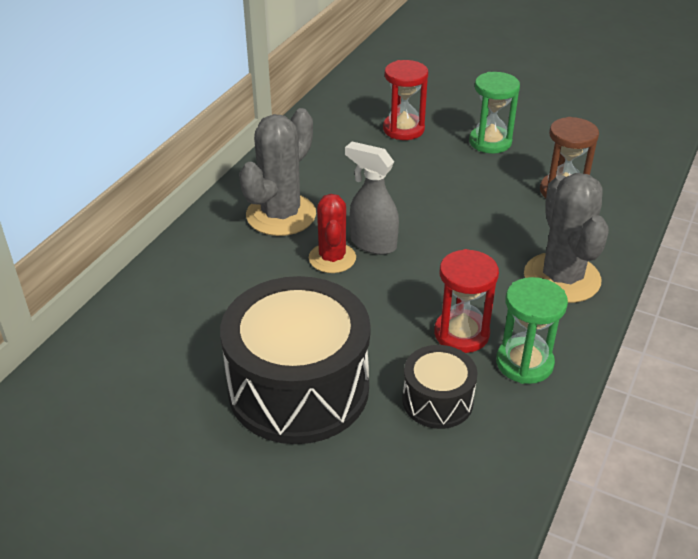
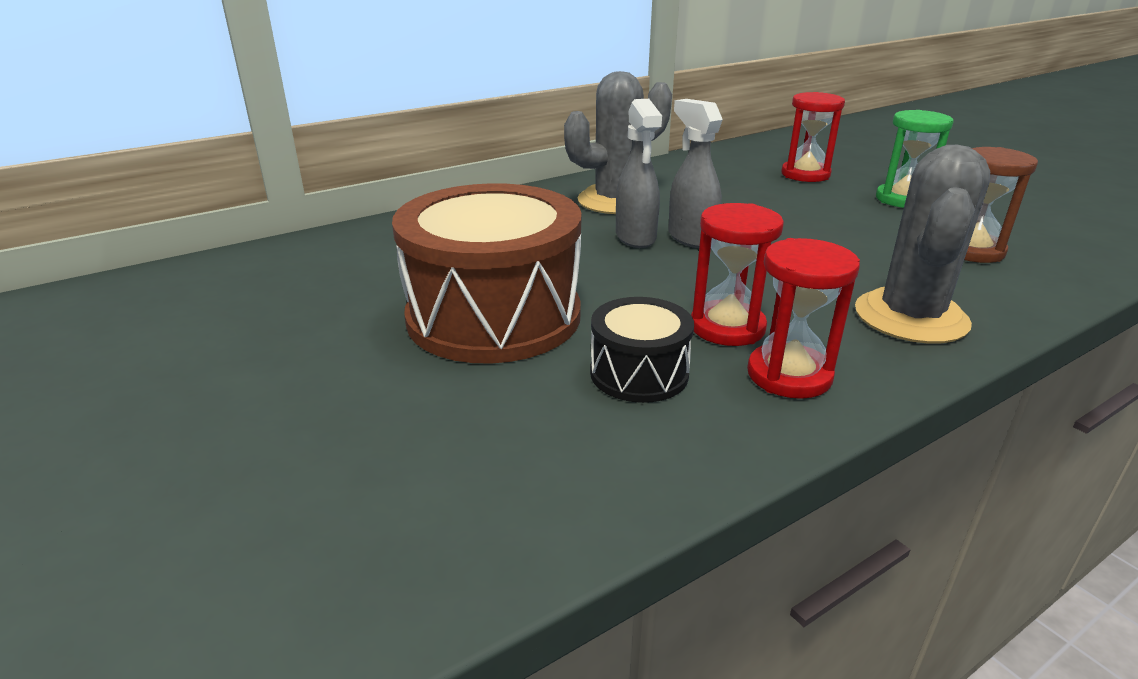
camera: 30 degrees right, 10 degrees down
(298, 388) = (494, 316): black drum -> brown drum
(332, 258) = (636, 238): red cactus -> grey spray bottle
(524, 363) = (789, 375): green hourglass -> red hourglass

